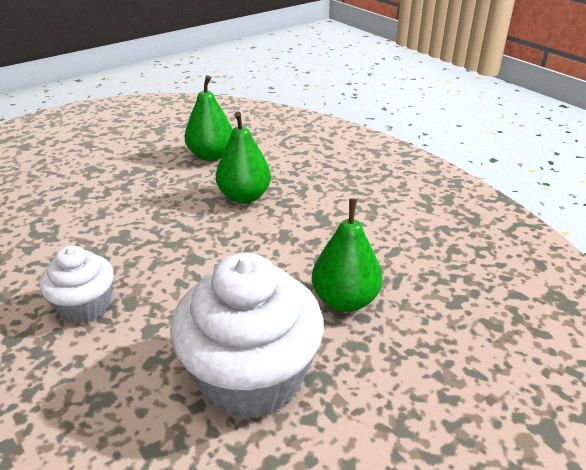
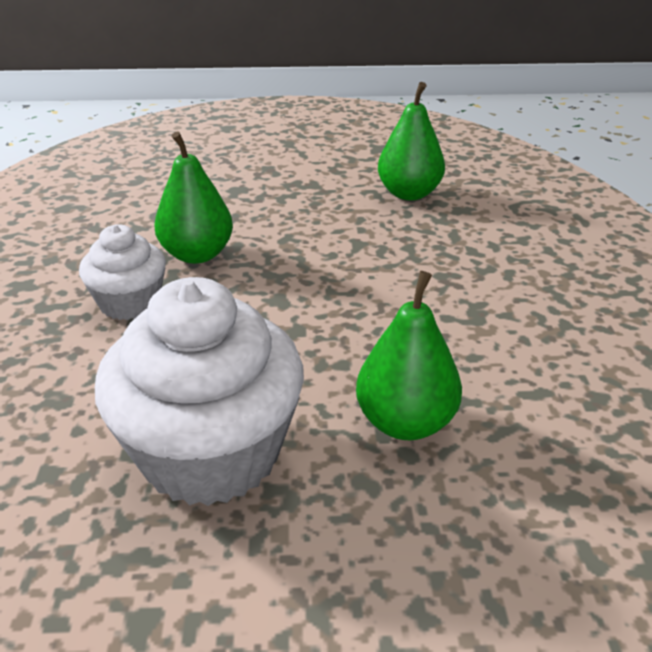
camera: 35 degrees right, 0 degrees up
(244, 196) = (402, 252): green pear -> green pear (197, 254)

